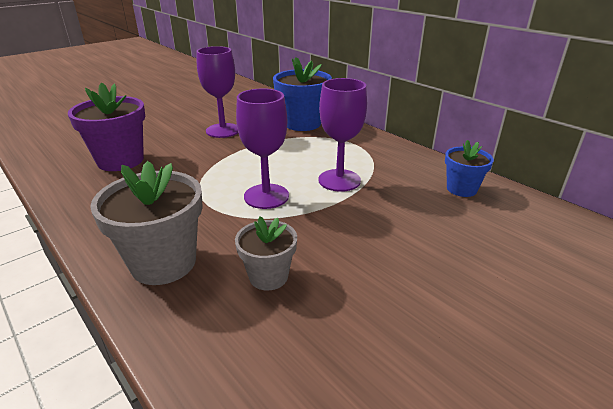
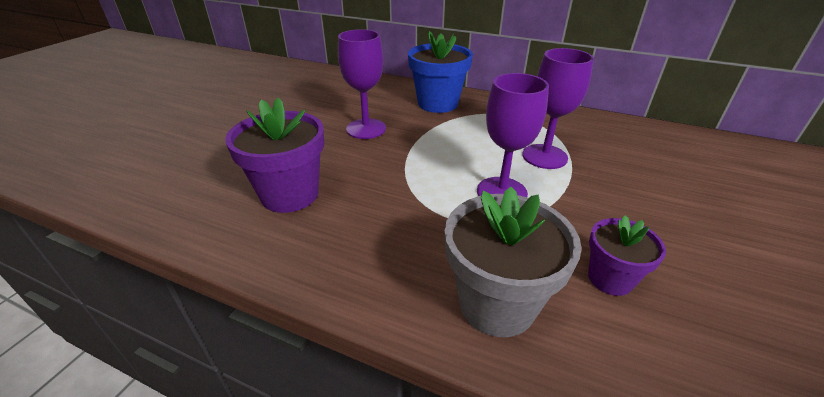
camera: 25 degrees left, 5 degrees up
(268, 276) = (610, 279): grey flower pot -> purple flower pot
(461, 189) = (646, 139): blue flower pot -> none

